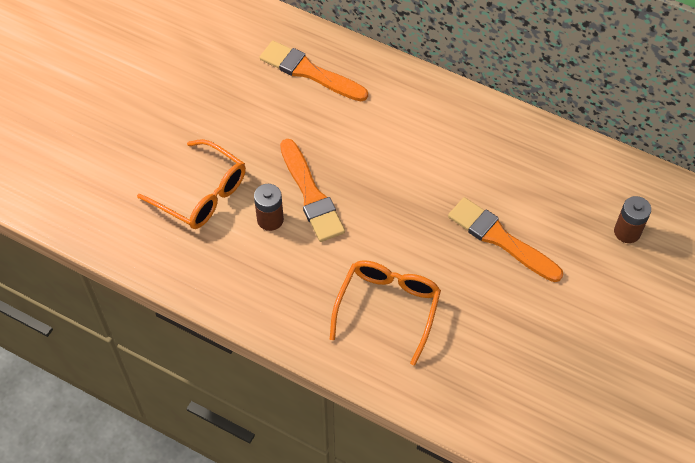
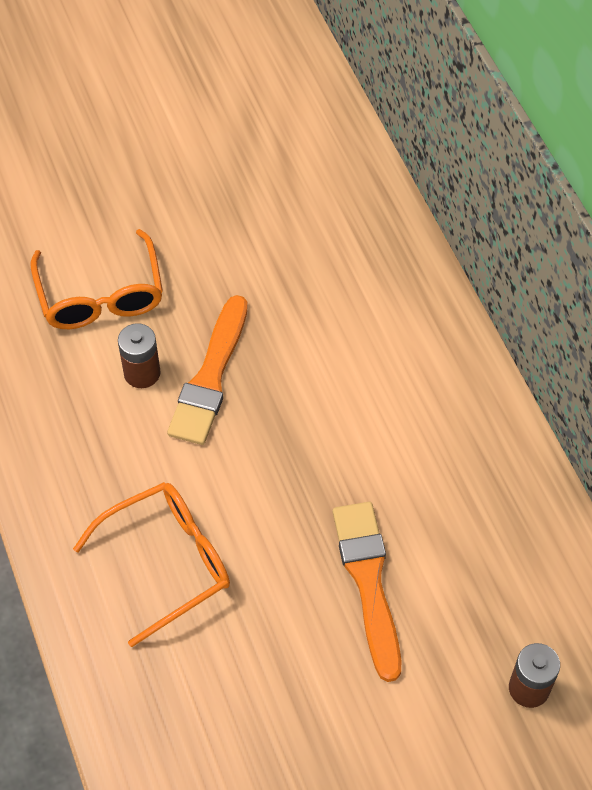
camera: 40 degrees right, 0 degrees up
(309, 72) = (342, 239): orange brush -> none

